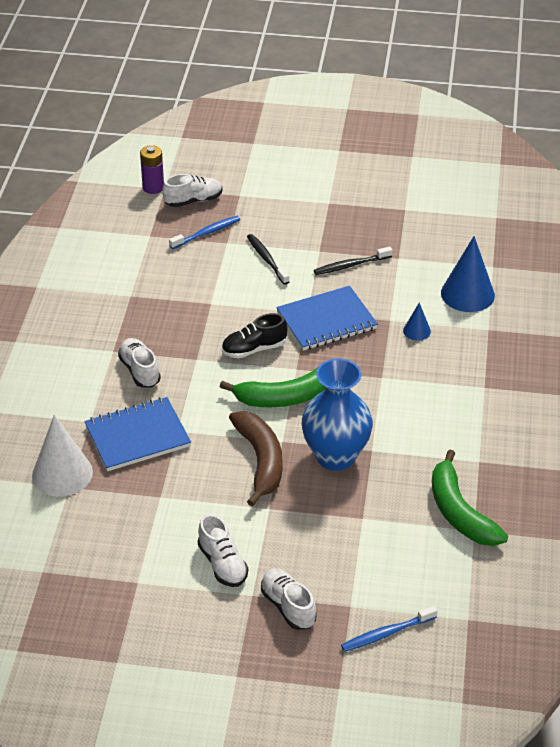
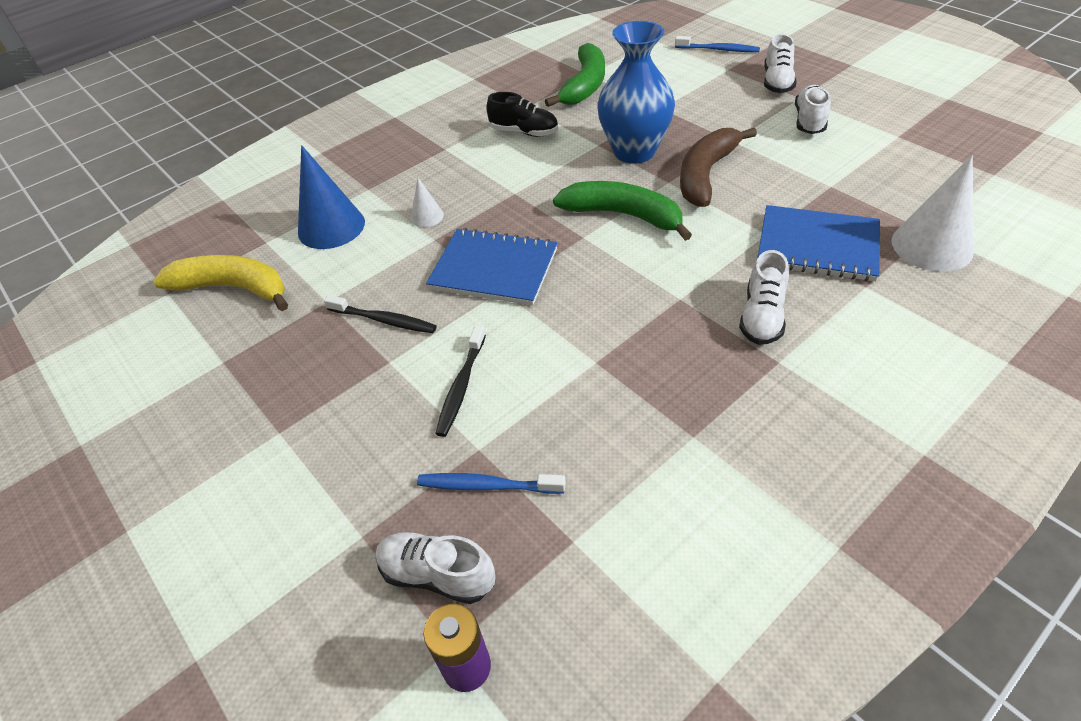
camera: 135 degrees left, 5 degrees up
(254, 349) = (604, 277): black shoe -> black shoe (524, 132)
(416, 331) = (427, 216): blue cone -> white cone
(463, 237) = (233, 288): none -> yellow banana

